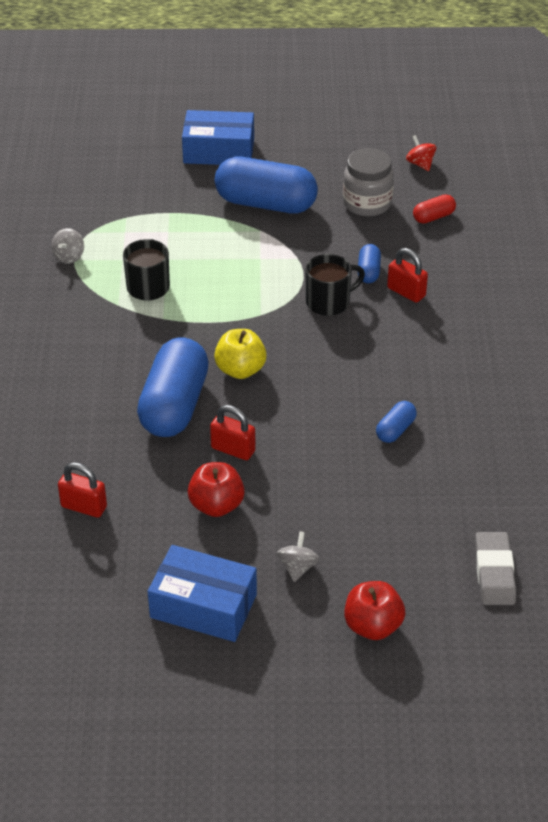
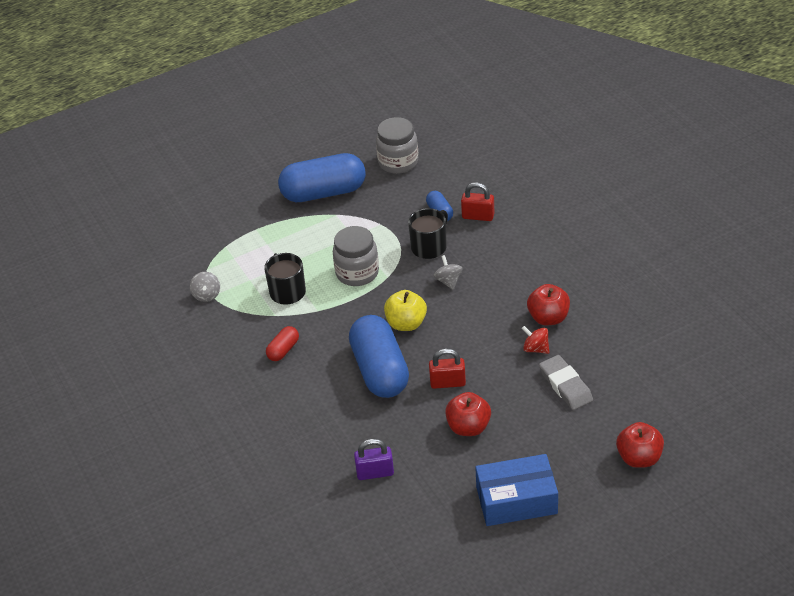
camera: 25 degrees left, 0 degrees up
(84, 507) = (375, 473): red padlock -> purple padlock
(219, 151) = (254, 166): blue box -> none
(233, 297) = (357, 273): none -> grey jar
(298, 567) = (558, 443): grey spinning top -> grey spinning top (448, 281)
(395, 430) = (548, 318): blue capsule -> red apple
(420, 164) = (413, 117): red spinning top -> red spinning top (536, 348)
(433, 217) = (453, 153): red capsule -> red capsule (283, 350)
(494, 572) = (688, 384): grey eraser -> grey eraser (565, 385)

